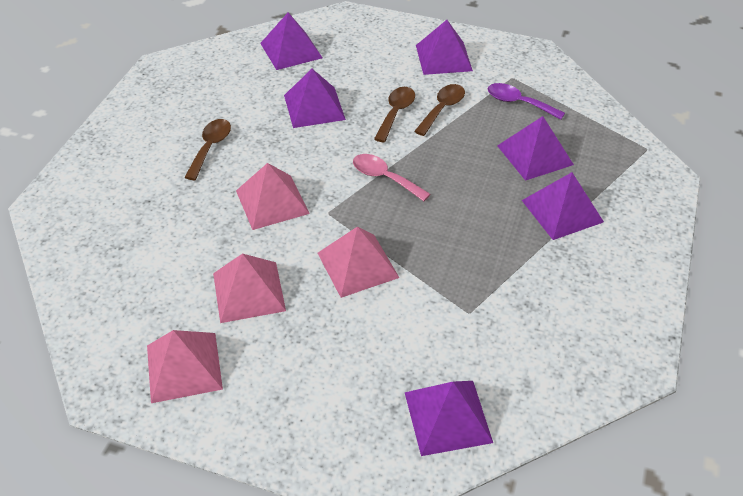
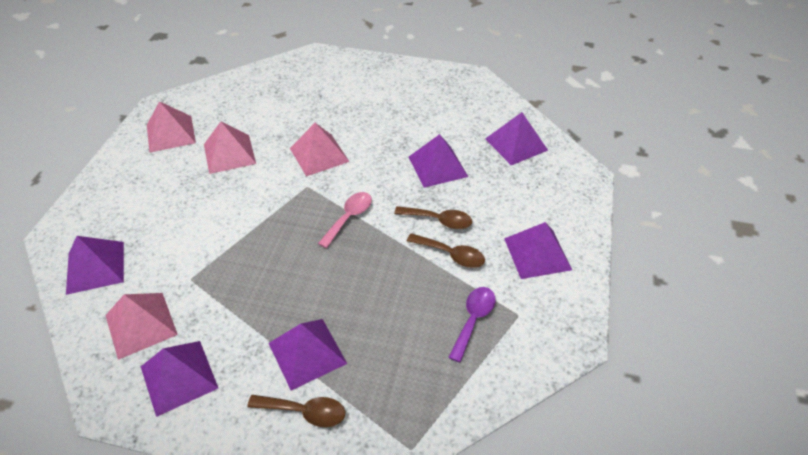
camera: 85 degrees right, 0 degrees up
(210, 147) = (378, 115): brown spoon -> brown spoon (305, 412)
(357, 265) = (249, 208): pink pyramid -> pink pyramid (141, 324)
(534, 155) = (389, 332): purple pyramid -> purple pyramid (179, 377)

